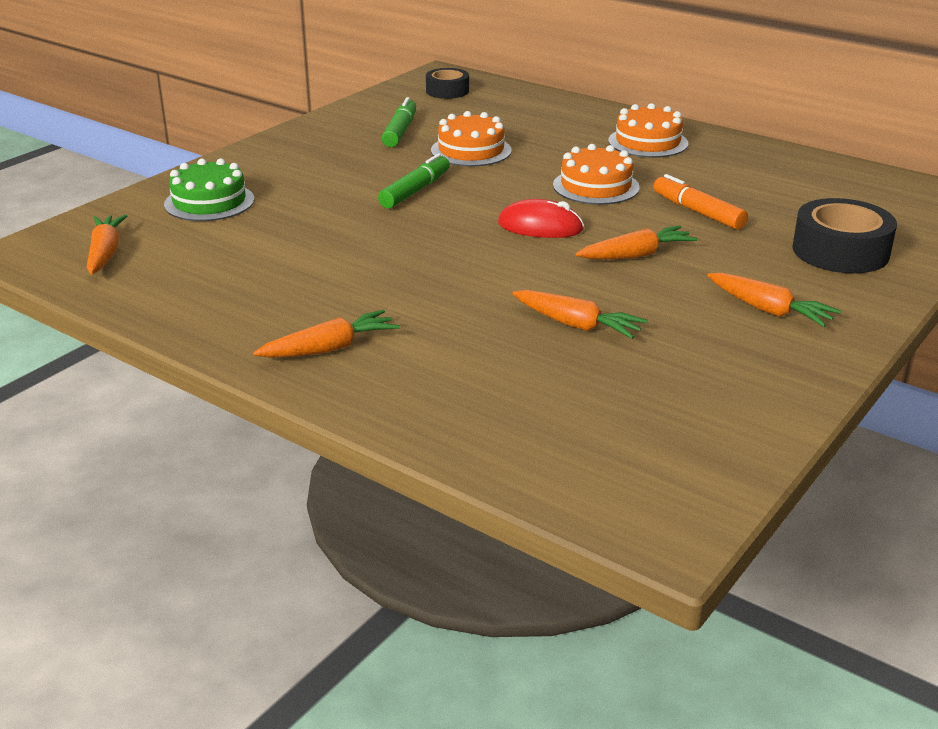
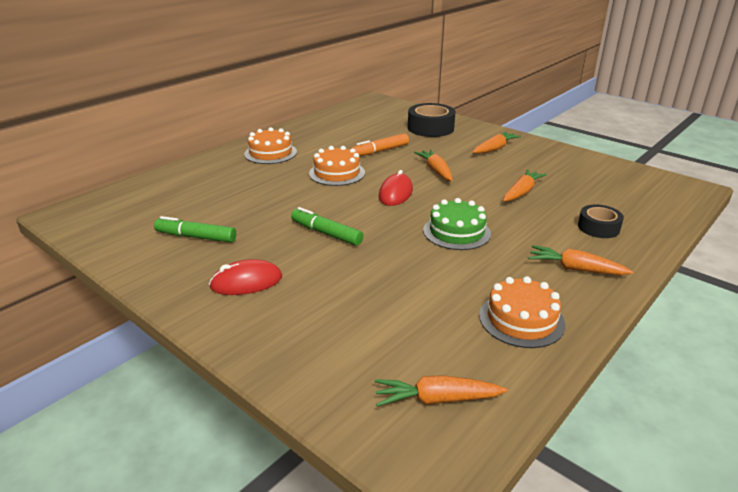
camera: 85 degrees left, 0 degrees up
(209, 202) = (323, 337): green cake -> green cake (456, 232)
(309, 162) = (246, 282): none -> red mouse
(329, 348) = (575, 269): orange carrot -> orange carrot turned 45 degrees counterclockwise
(447, 91) = (112, 213): black tape -> black tape (598, 227)
(471, 150) = (256, 209): orange cake -> orange cake (521, 319)

